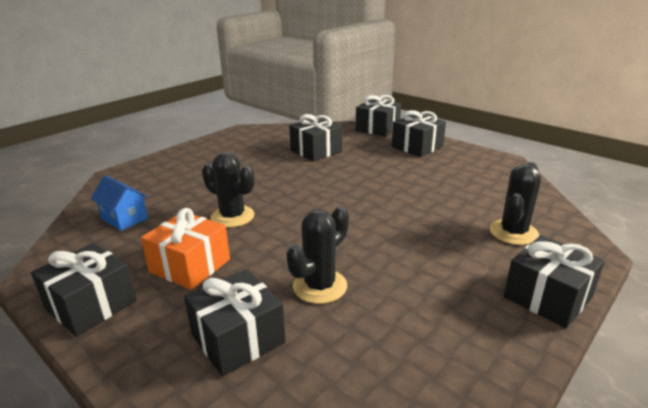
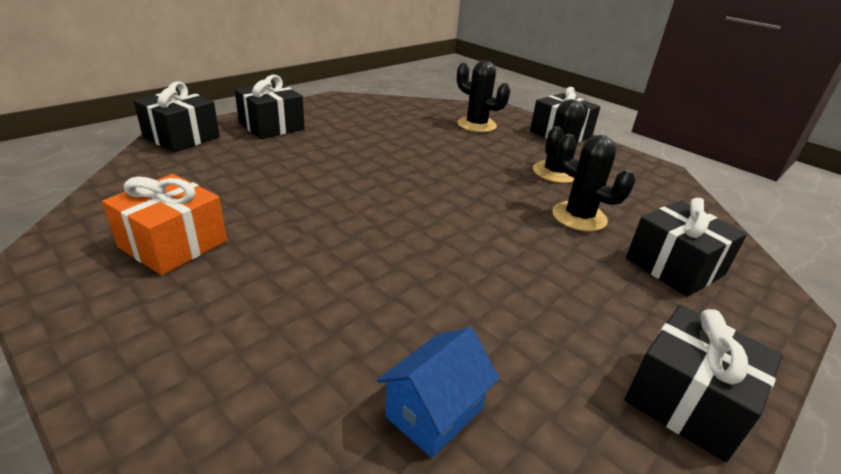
camera: 90 degrees left, 5 degrees up
(190, 265) = (568, 307): orange gift -> orange gift (173, 244)
(232, 216) = (437, 272): black cactus -> black cactus (555, 172)
(316, 151) = (232, 190): black gift -> none

